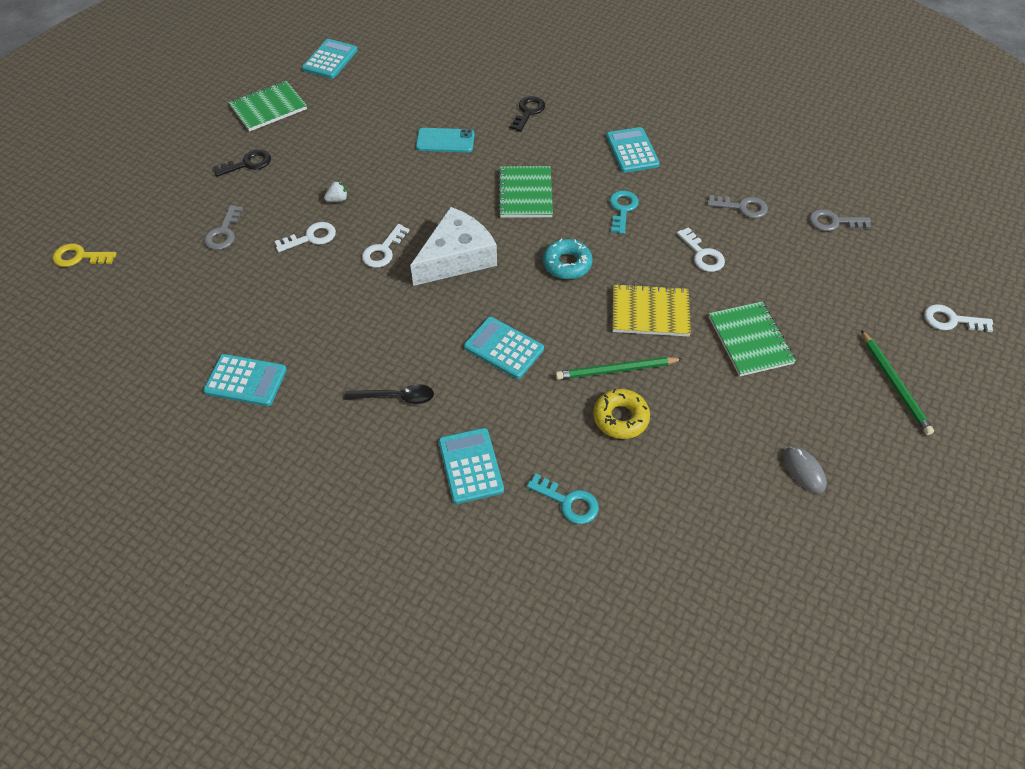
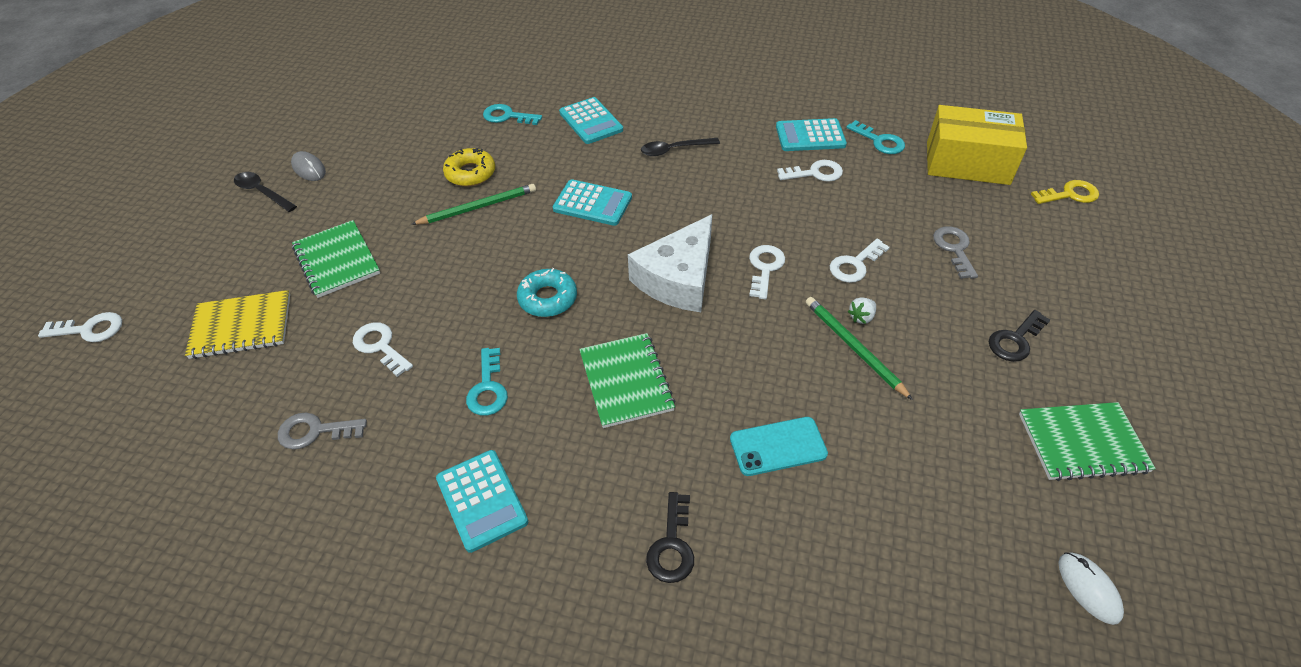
camera: 165 degrees right, 5 degrees down
(128, 310) = (967, 163): none -> yellow box
(183, 356) = (879, 141): none -> turquoise key
(268, 108) = (1082, 443): green notebook -> green notebook turned 45 degrees clockwise
(276, 332) = (815, 173): none -> white key
(330, 60) = (1088, 588): turquoise calculator -> white mouse
(650, 312) = (445, 266): yellow notebook -> yellow notebook (241, 326)
(833, 222) = (184, 437): grey key -> none
(848, 446) = (262, 192): none -> black spoon
(894, 384) = (193, 250): green pencil -> green pencil (854, 348)

